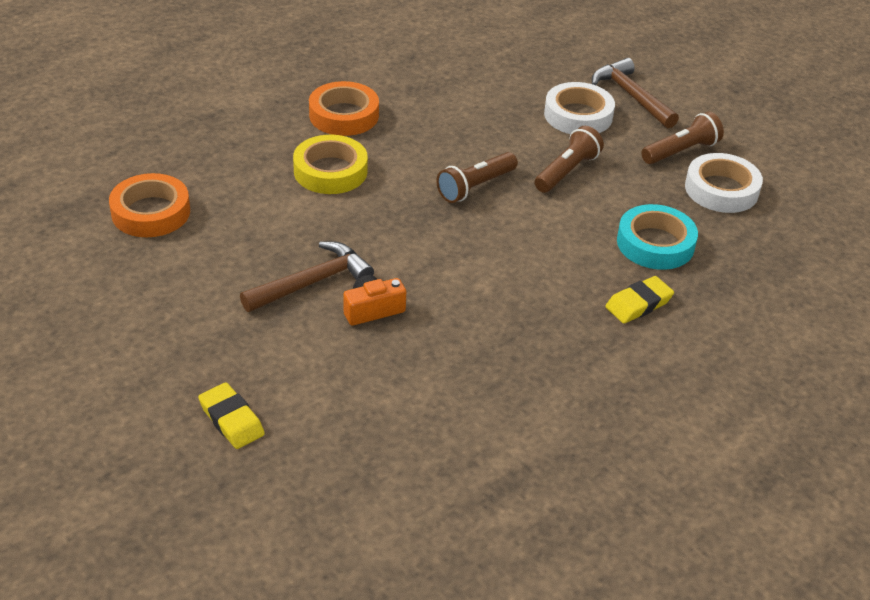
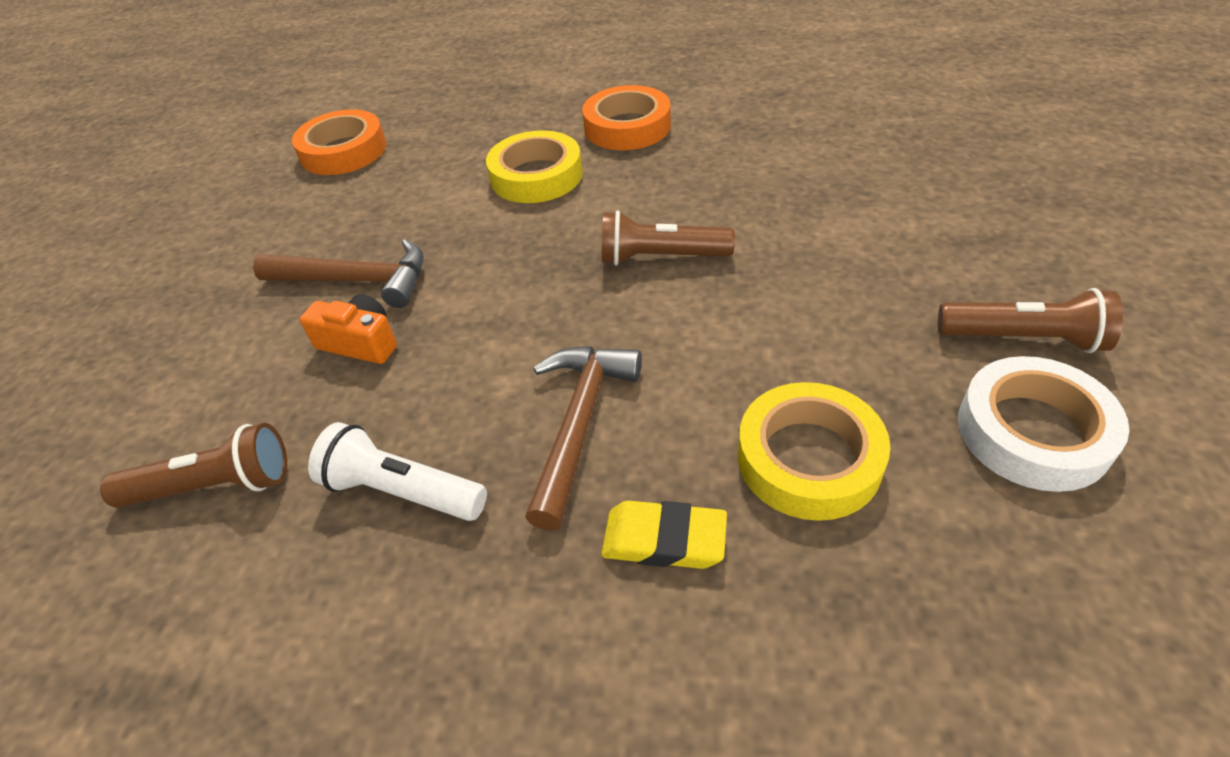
camera: 50 degrees right, 5 degrees up
(231, 420) = (87, 384): yellow eraser -> none
(504, 353) = (402, 491): none -> white flashlight
(566, 171) = (802, 290): brown flashlight -> brown flashlight (214, 486)
(578, 115) = (910, 225): white tape -> none
(631, 96) = (1027, 229): brown hammer -> brown hammer (579, 423)
(655, 244) = (809, 459): turquoise tape -> yellow tape

